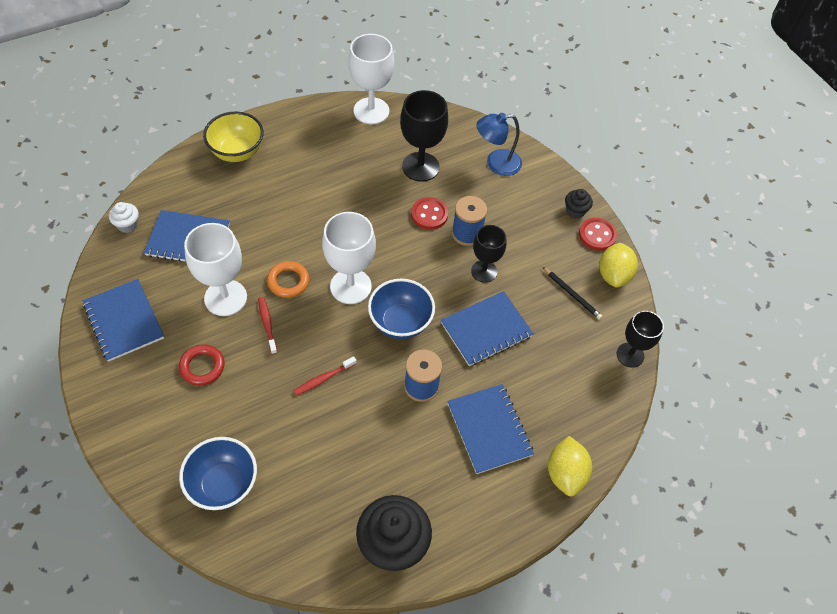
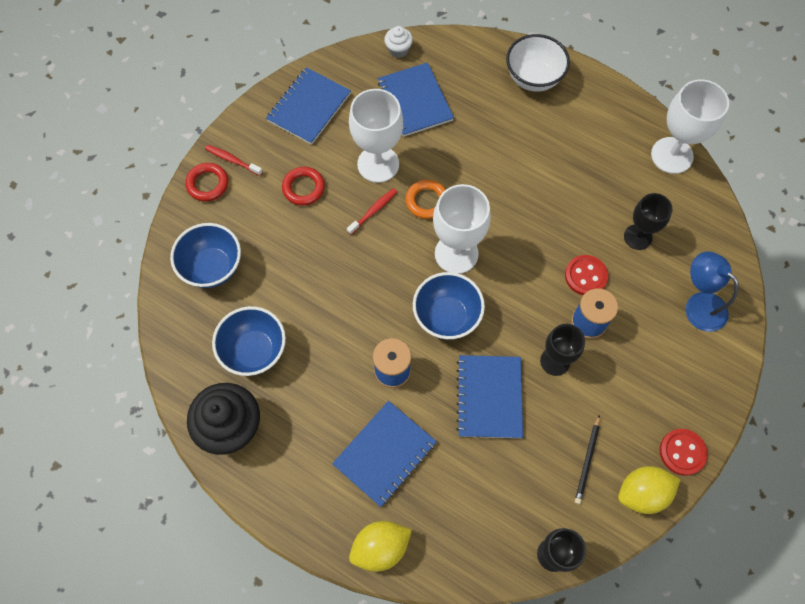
camera: 65 degrees right, 10 degrees up
(132, 446) = (208, 184): none -> red ring
(237, 152) = (533, 78): yellow bowl -> white bowl
(323, 379) = (349, 285): red toothbrush -> red toothbrush (232, 160)
(332, 488) = (254, 351): none -> blue bowl
(420, 167) = (638, 237): black goblet -> black goblet, size x0.65
(486, 330) = (489, 397): blue notebook -> blue notebook turned 60 degrees clockwise
(575, 211) = (697, 414): black cupcake -> none

